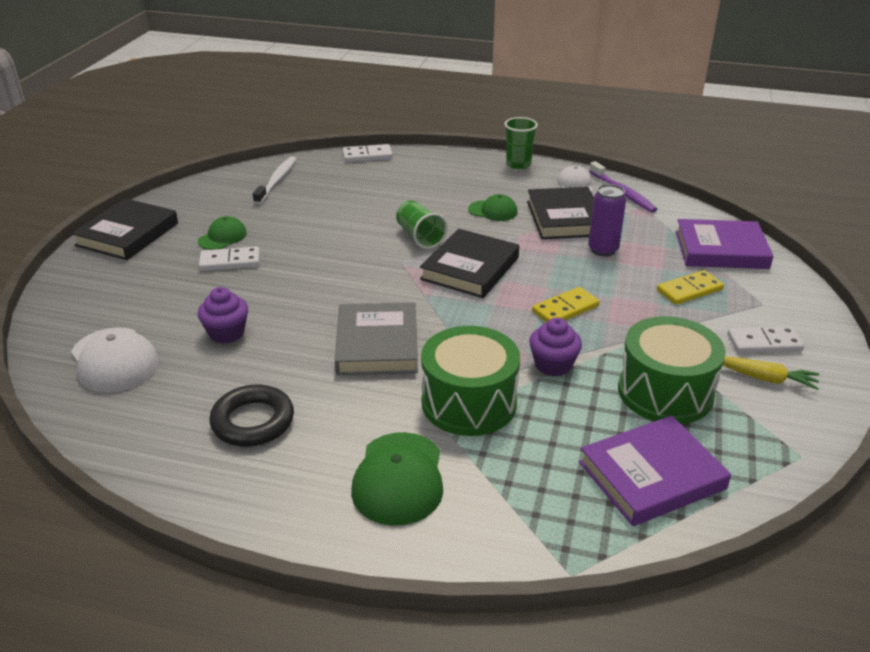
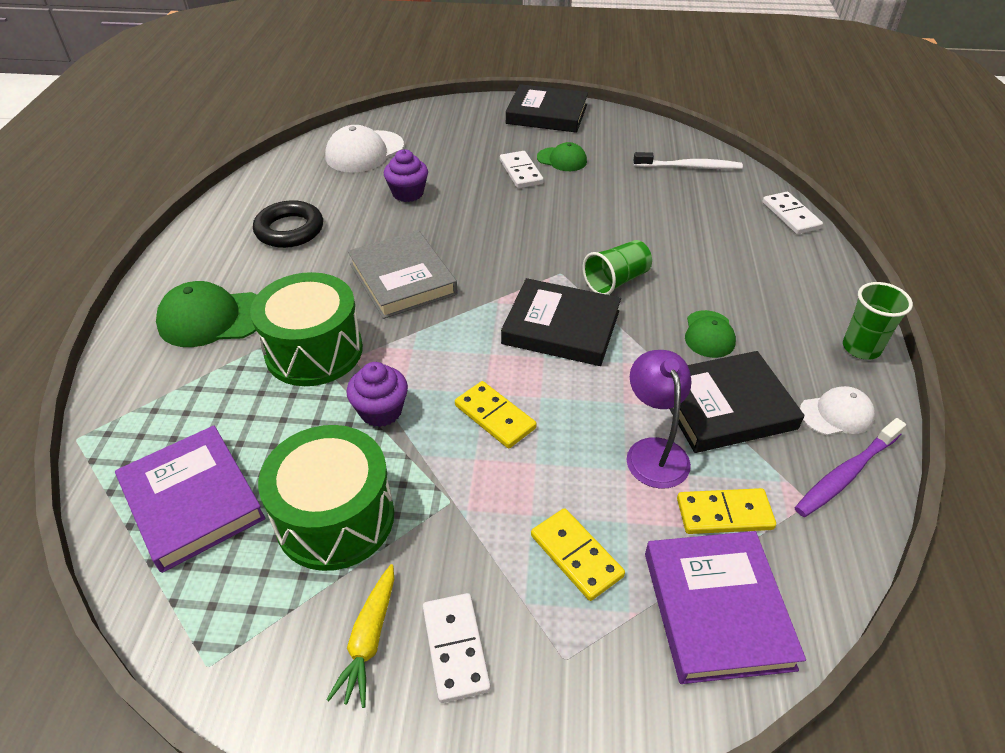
camera: 80 degrees right, 10 degrees up
(377, 344) = (403, 279): grey book -> grey book turned 75 degrees clockwise
(603, 250) = (653, 451): purple can -> purple lamp
(654, 235) = (724, 514): none -> yellow domino

